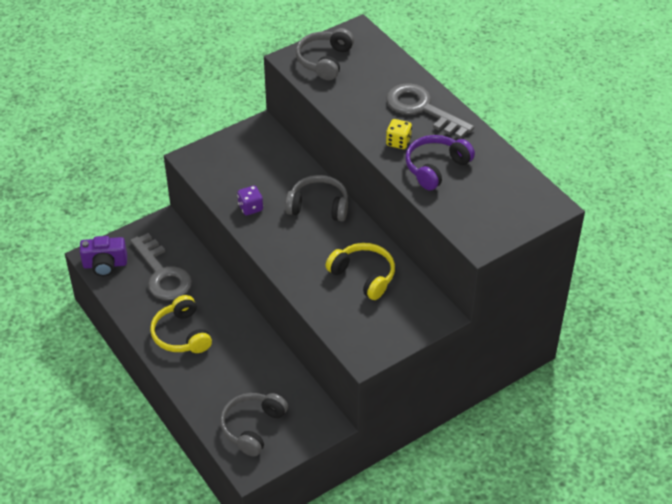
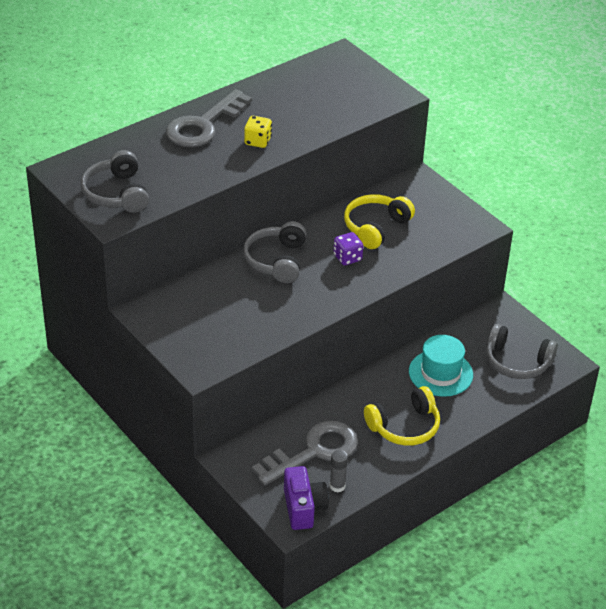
camera: 95 degrees left, 5 degrees down
(123, 286) = (337, 486): none -> grey glue stick
(243, 366) = (440, 373): none -> turquoise hat
(250, 208) = (283, 313): purple dice -> purple dice (347, 258)
(325, 61) = (117, 193): grey headphones -> grey headphones turned 60 degrees clockwise
(436, 168) = (295, 118): purple headphones -> none

